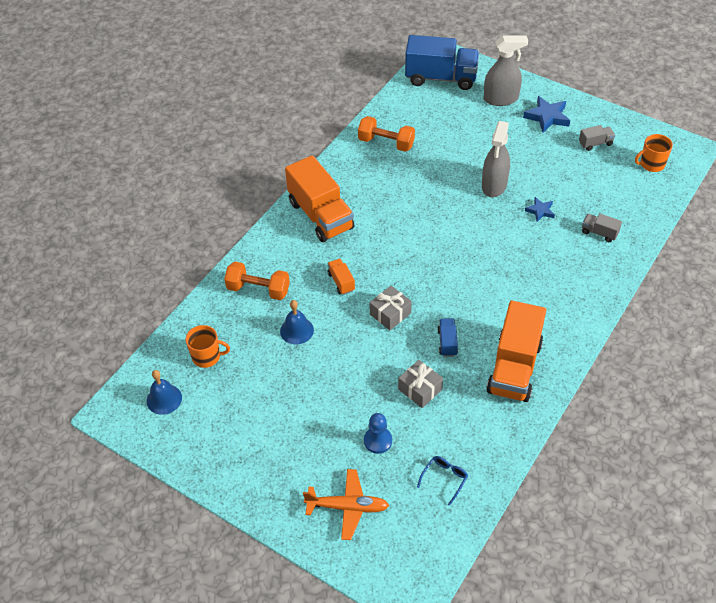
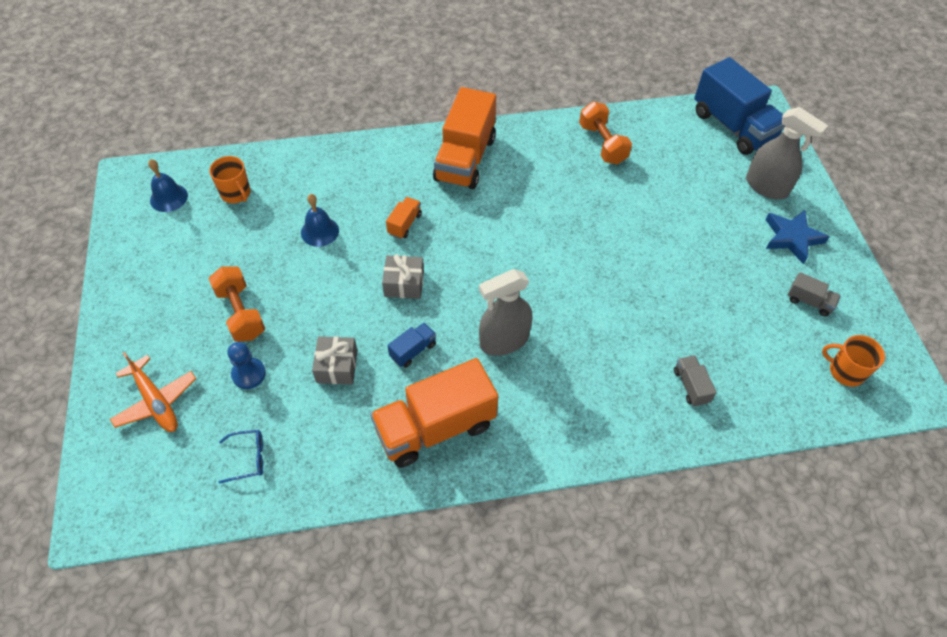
camera: 45 degrees right, 5 degrees up
(258, 289) = (339, 176): orange dumbbell -> orange dumbbell (241, 313)
(494, 185) = (648, 256): grey spray bottle -> grey spray bottle (504, 340)
(540, 211) = (660, 315): blue star -> none

